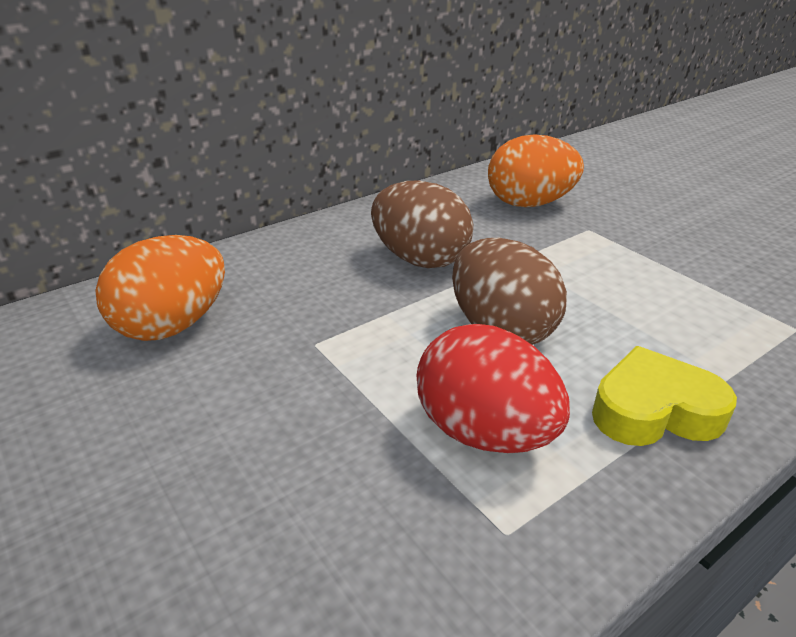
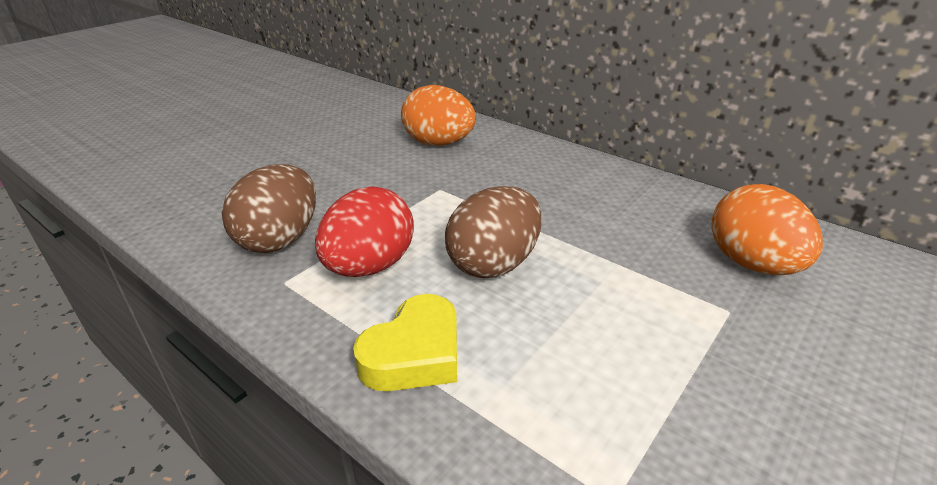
camera: 75 degrees right, 0 degrees up
(420, 259) = (576, 212): brown egg -> brown egg (280, 239)
(654, 410) = (414, 354): yellow heart -> yellow heart turned 60 degrees clockwise

